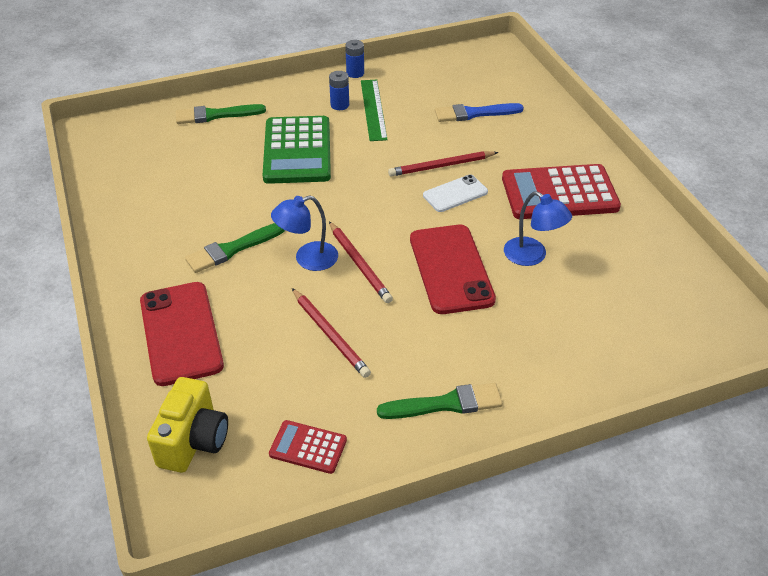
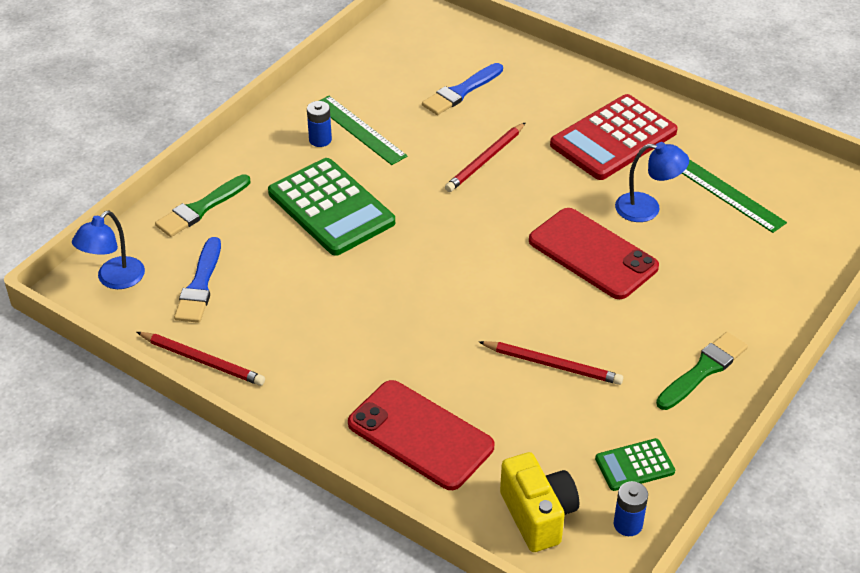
camera: 35 degrees left, 0 degrees up
(160, 161) = (200, 285): none -> blue brush
(232, 249) = (379, 335): green brush -> none
(307, 259) = (459, 308): blue lamp -> blue lamp (114, 280)
(308, 447) = (634, 465): red calculator -> green calculator
(355, 73) = (298, 97): blue battery -> blue battery (628, 524)
(359, 264) = (510, 289): red pencil -> red pencil (202, 360)
(455, 194) = (525, 181): white phone -> none
(614, 277) = (727, 194): none -> green ruler

